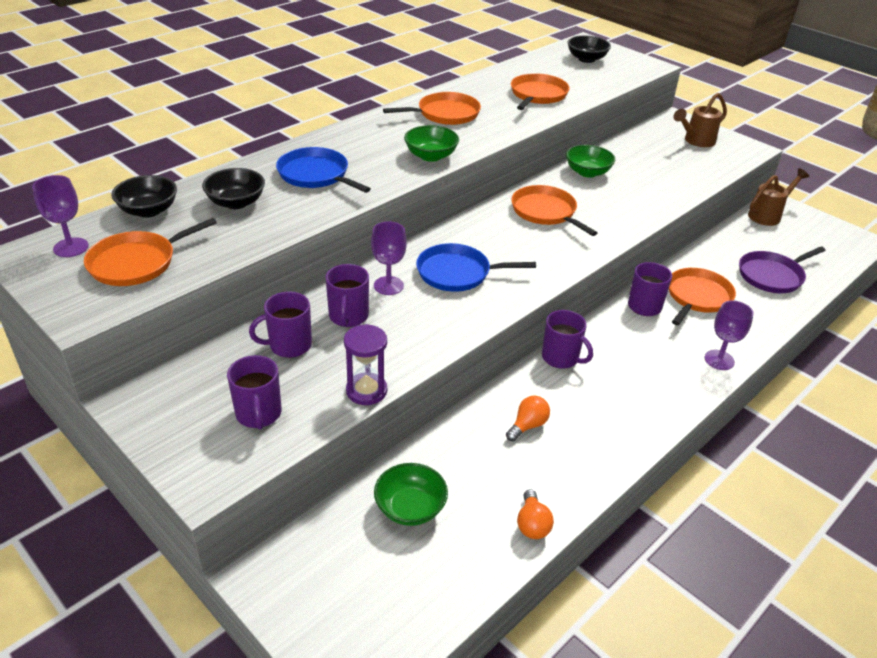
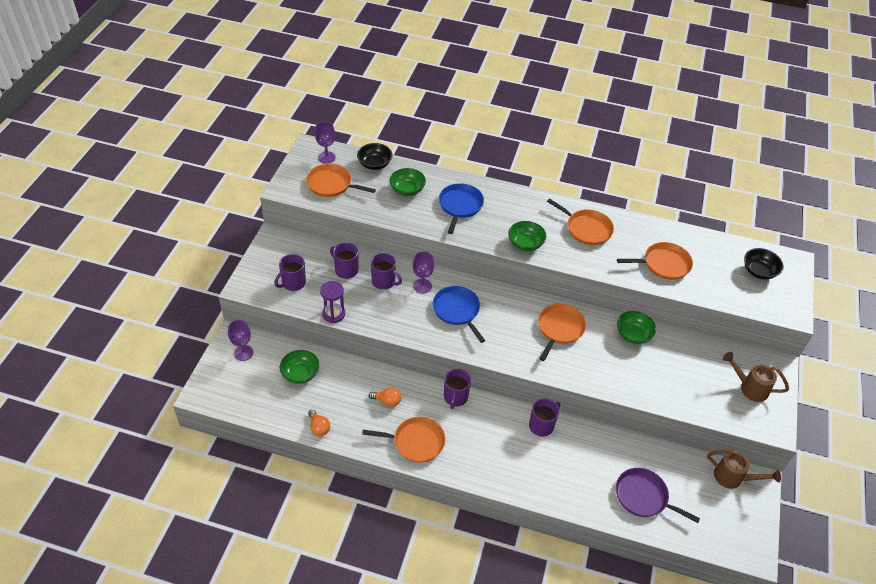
camera: 60 degrees right, 10 degrees up
(236, 202) = (407, 190): black bowl -> green bowl
(348, 316) = (384, 282): purple mug -> purple mug turned 120 degrees counterclockwise
(532, 524) = (319, 427): orange light bulb -> orange light bulb turned 90 degrees counterclockwise
(697, 297) = (576, 454): orange pan -> orange pan (416, 442)
(719, 360) = (515, 483): purple goblet -> purple goblet (243, 353)

